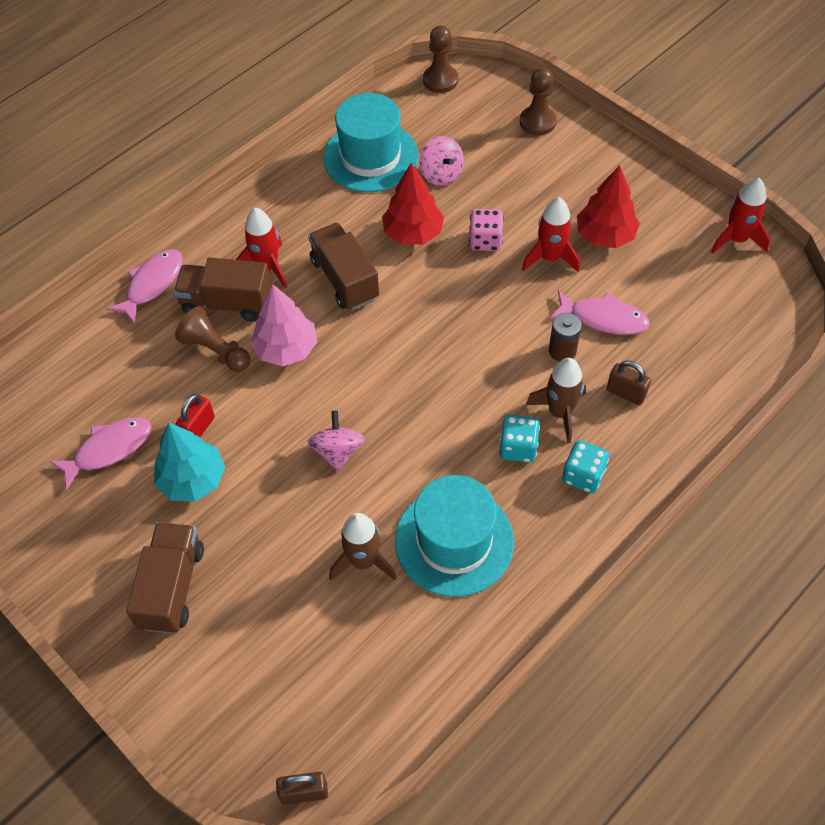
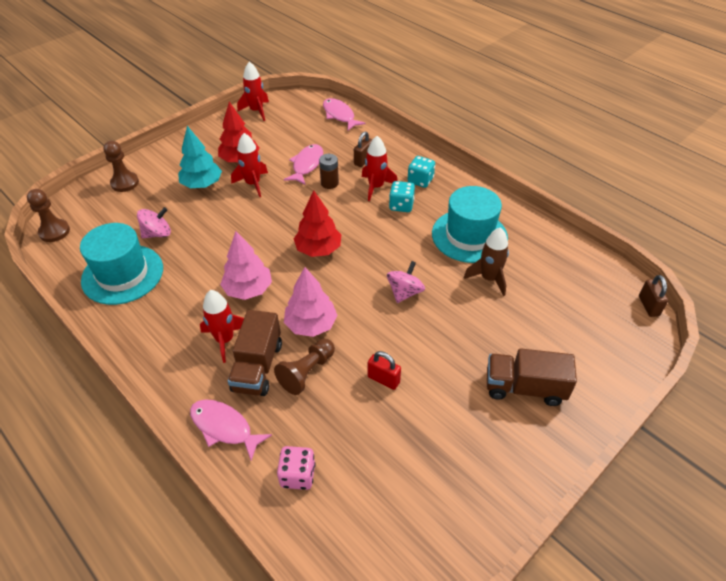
camera: 90 degrees left, 10 degrees down
(109, 449) = (404, 446): pink fish -> pink fish (339, 115)
(192, 479) = (431, 380): turquoise tree -> turquoise tree (202, 184)
(338, 451) = (404, 292): pink spinning top -> pink spinning top turned 120 degrees clockwise
(345, 279) = (248, 289): brown truck -> pink tree
(413, 233) = (212, 250): red tree -> red tree (318, 249)
(485, 241) = (230, 213): pink dice -> pink dice (298, 475)
(560, 413) = (376, 187): brown rocket -> red rocket

